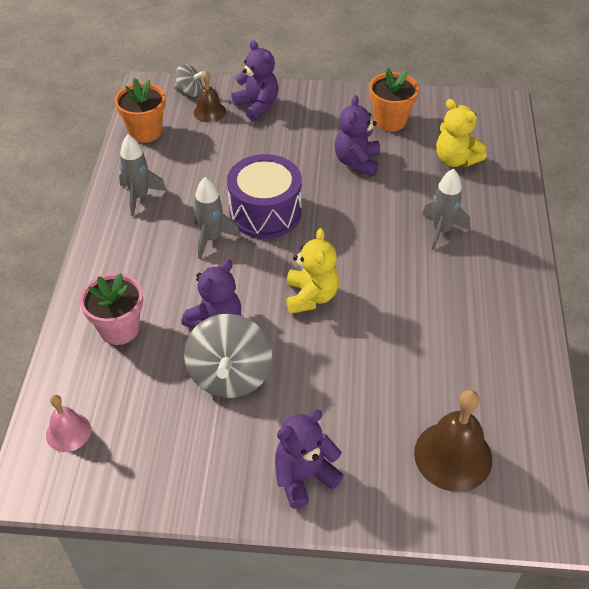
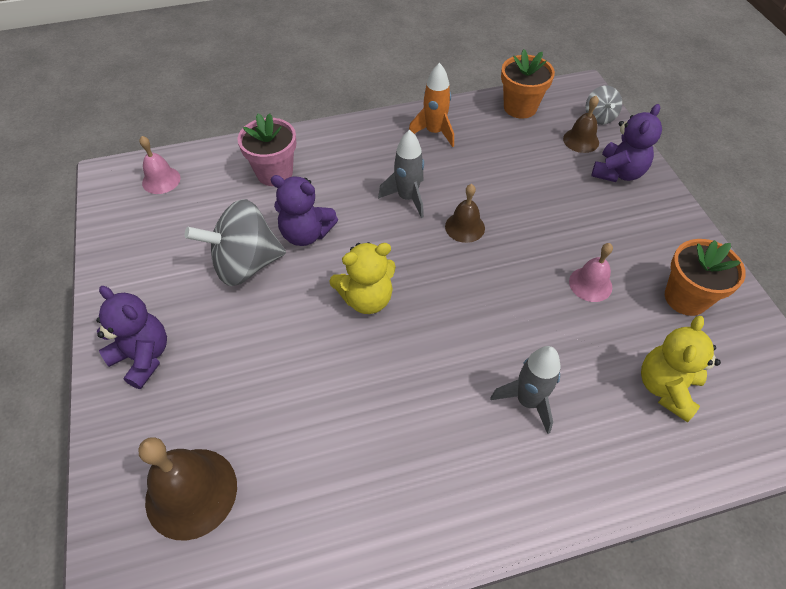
camera: 70 degrees right, 5 degrees up
(140, 196) = (434, 132): grey rocket -> orange rocket
(265, 212) = (465, 227): purple drum -> brown bell
(357, 162) = (590, 284): purple teddy bear -> pink bell

